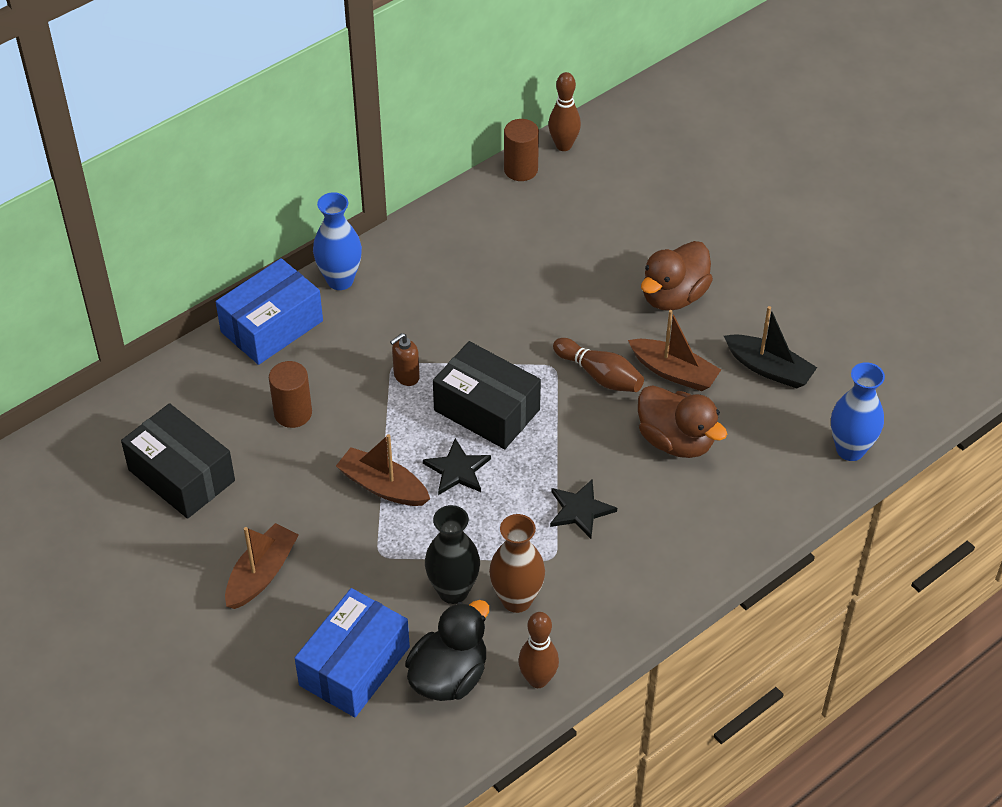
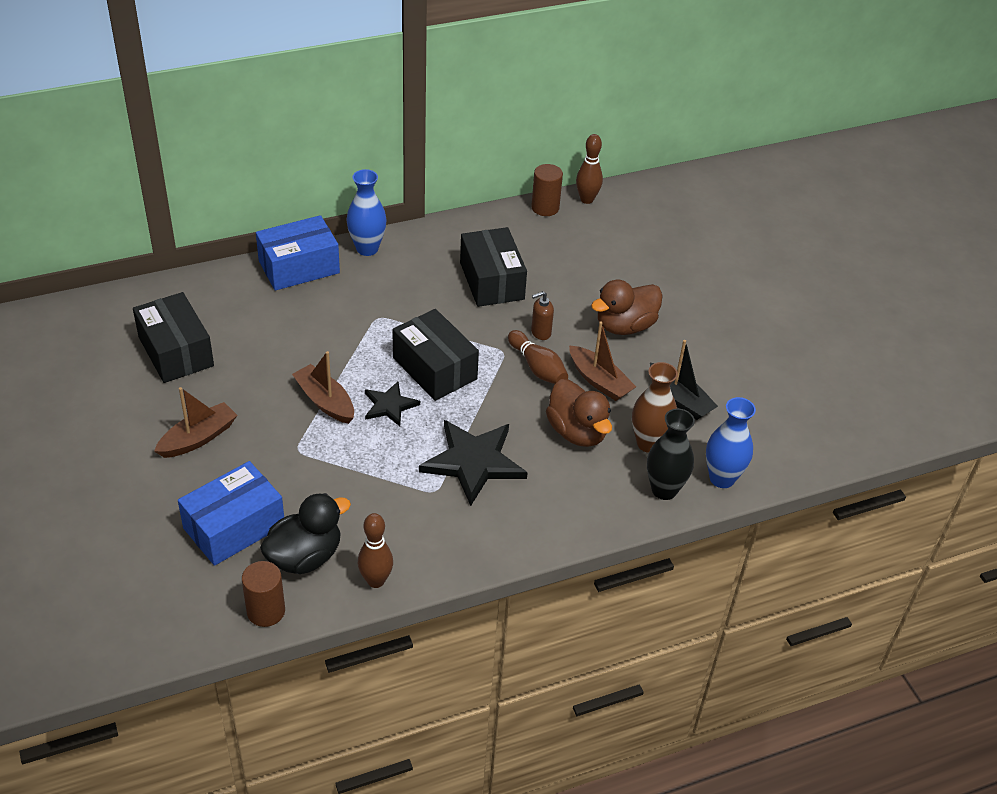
camera: 15 degrees right, 5 degrees down
(293, 413) = (283, 331): brown cylinder -> brown cylinder (266, 611)
(406, 376) = (383, 328): brown soap dispenser -> brown soap dispenser (540, 333)
(453, 591) = (341, 493): black vase -> black vase (664, 490)
(501, 281) = (492, 281): none -> black box
(516, 599) = (389, 514): brown vase -> brown vase (649, 443)
(580, 510) = (473, 462): black star -> black star, size x1.79

